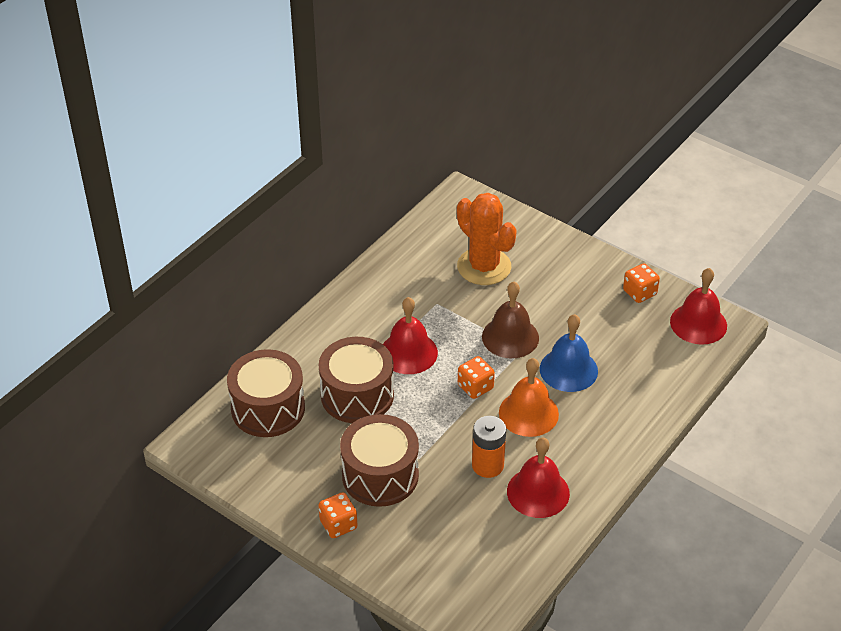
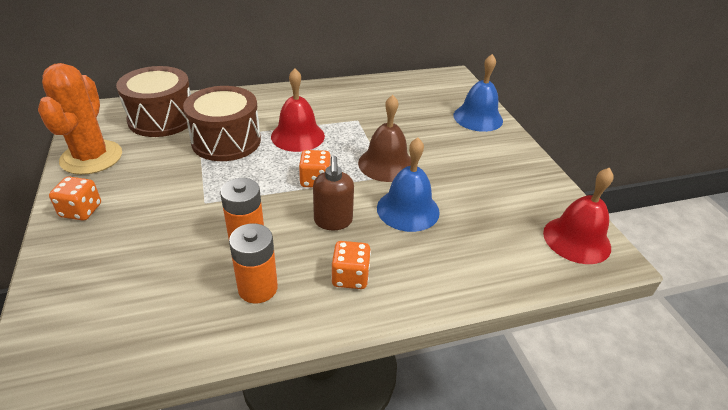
camera: 35 degrees right, 5 degrees down
(380, 475) = (161, 196): brown drum -> none
(484, 267) = (420, 116): orange cactus -> orange cactus (91, 157)
(528, 413) = (333, 221): orange bell -> brown soap dispenser
(532, 239) = (478, 118): none -> blue bell
(538, 492) = (258, 288): red bell -> orange battery
(639, 293) = (537, 189): orange dice -> orange dice (350, 277)

